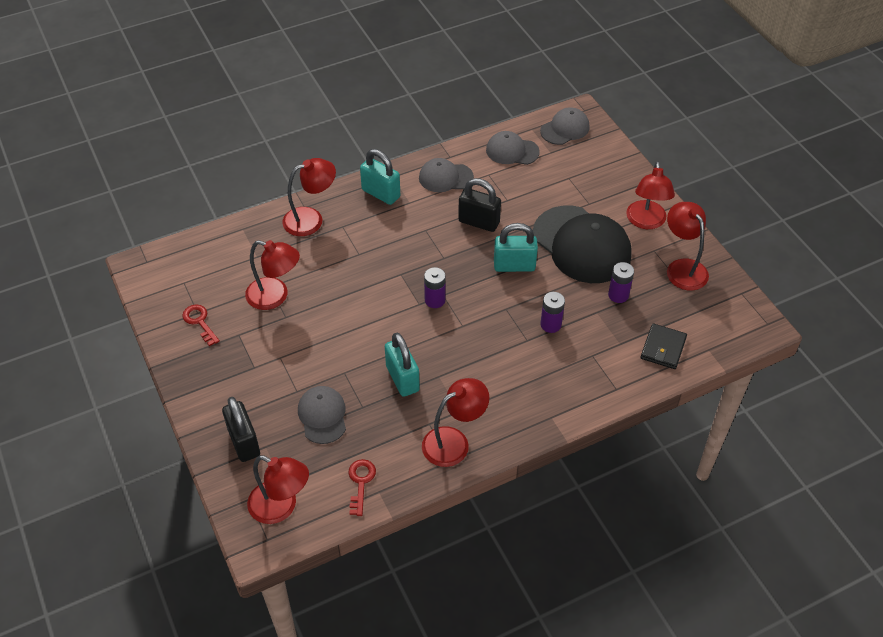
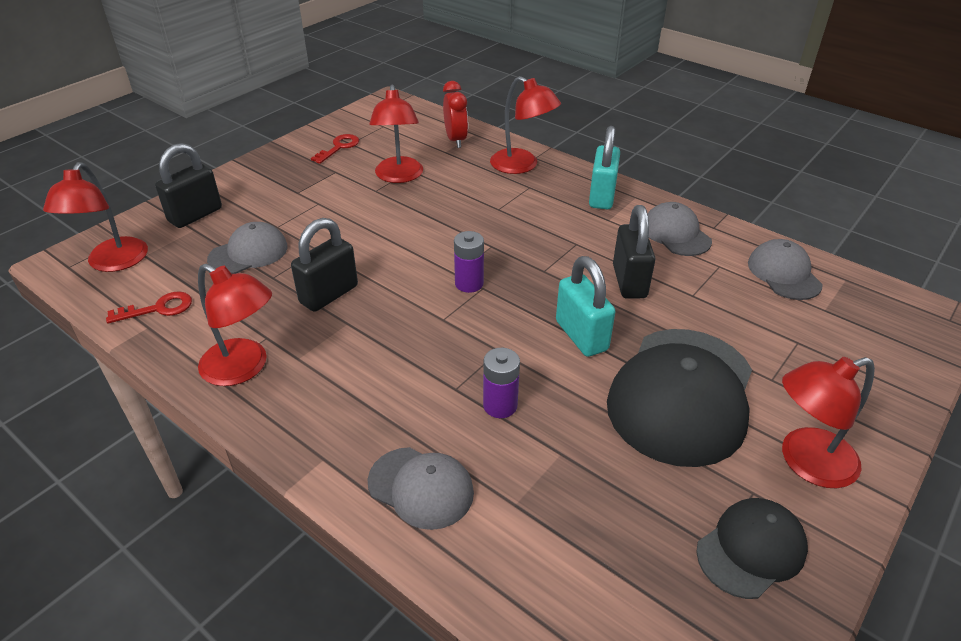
camera: 65 degrees right, 10 degrees down
(244, 243) = (456, 140): none -> red clock
(402, 378) = (329, 294): turquoise padlock -> black padlock
(565, 129) = (887, 310): grey cap -> grey cap (421, 487)
(618, 295) = (616, 471): purple battery -> none
(663, 348) = (542, 573): black wallet -> none
(683, 268) = (751, 549): red lamp -> black cap

